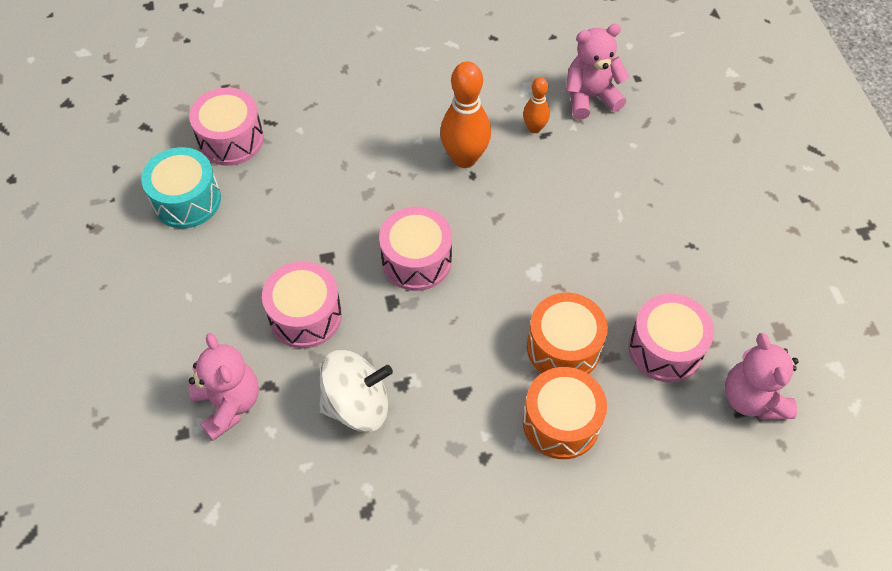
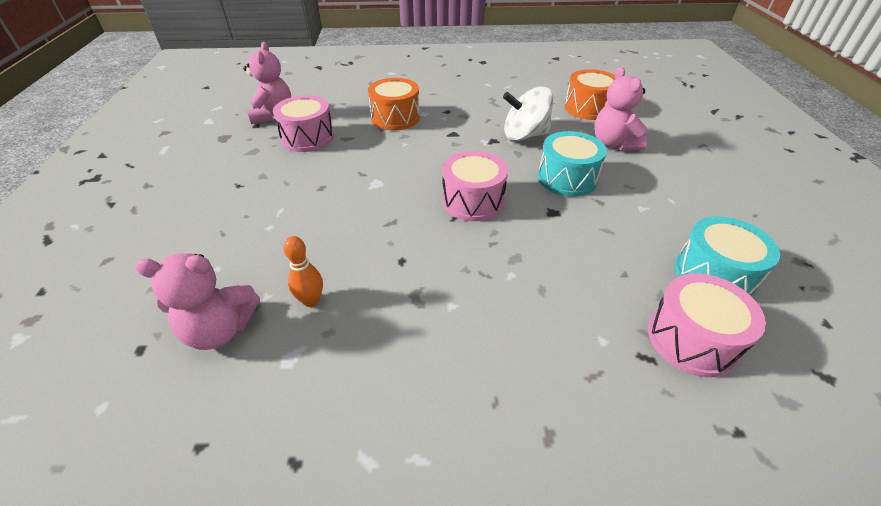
camera: 170 degrees left, 15 degrees down
(305, 315) = (567, 178): pink drum -> turquoise drum
(464, 158) = (404, 278): orange bowling pin -> none
(563, 347) = (376, 145): orange drum -> orange drum (588, 108)

